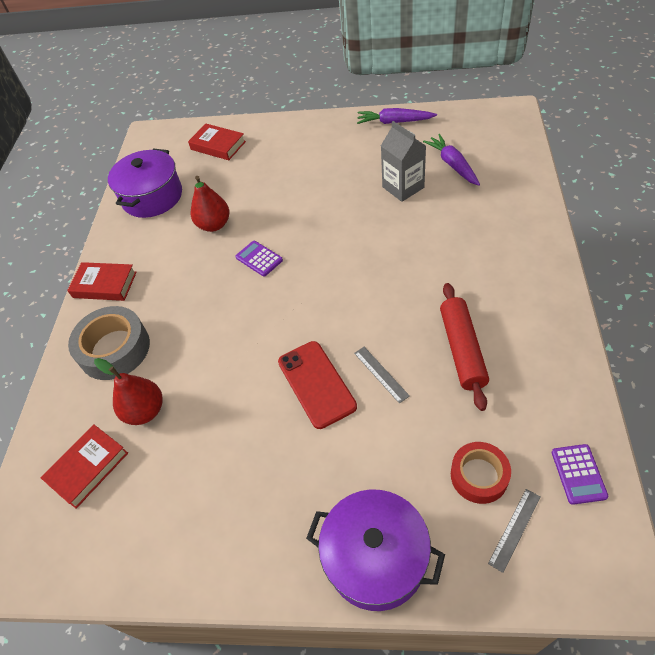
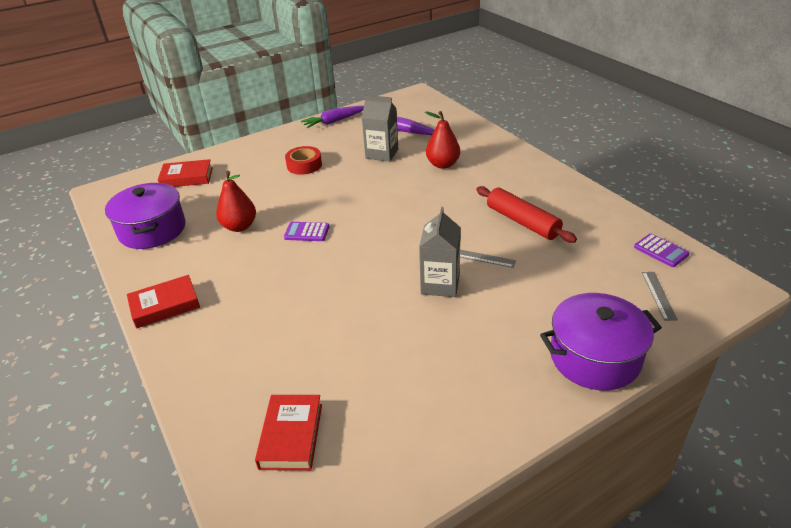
camera: 40 degrees left, 15 degrees down
(114, 349) = (226, 343): grey tape -> none
(145, 411) = (307, 369): red pear -> red pear (443, 164)
(316, 384) = (440, 284): red phone -> grey carton
(479, 476) = (607, 280): red tape -> red tape (304, 165)

